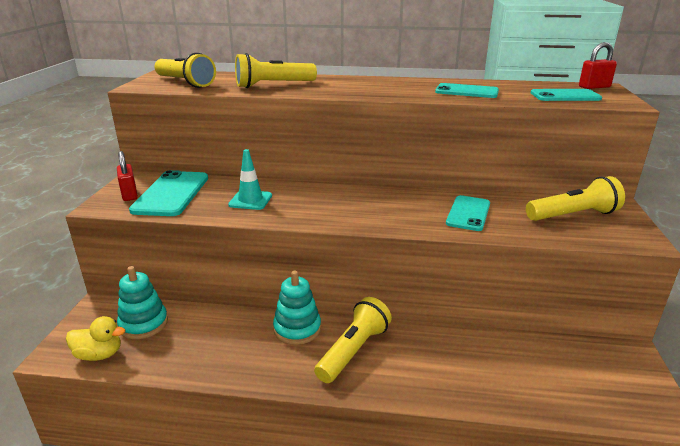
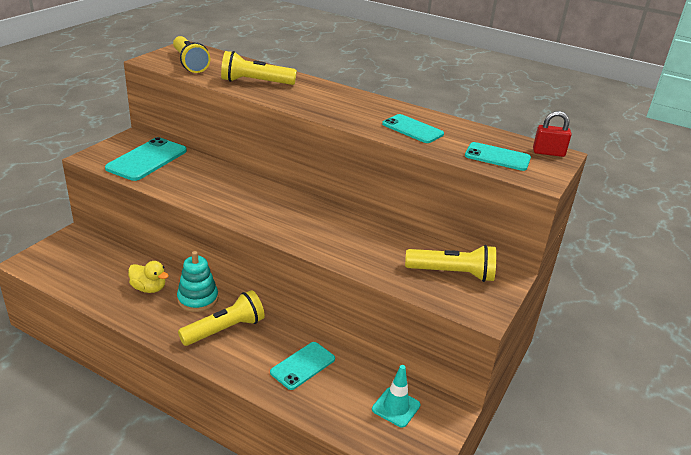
camera: 20 degrees right, 5 degrees up
(99, 354) = (52, 272): yellow duck -> yellow duck (149, 288)
(129, 194) = (117, 152): red padlock -> none
(143, 324) = (95, 259): turquoise stacking toy -> none
(250, 200) = (199, 182): turquoise traffic cone -> turquoise traffic cone (396, 407)
(468, 213) = (361, 244): turquoise phone -> turquoise phone (303, 365)

